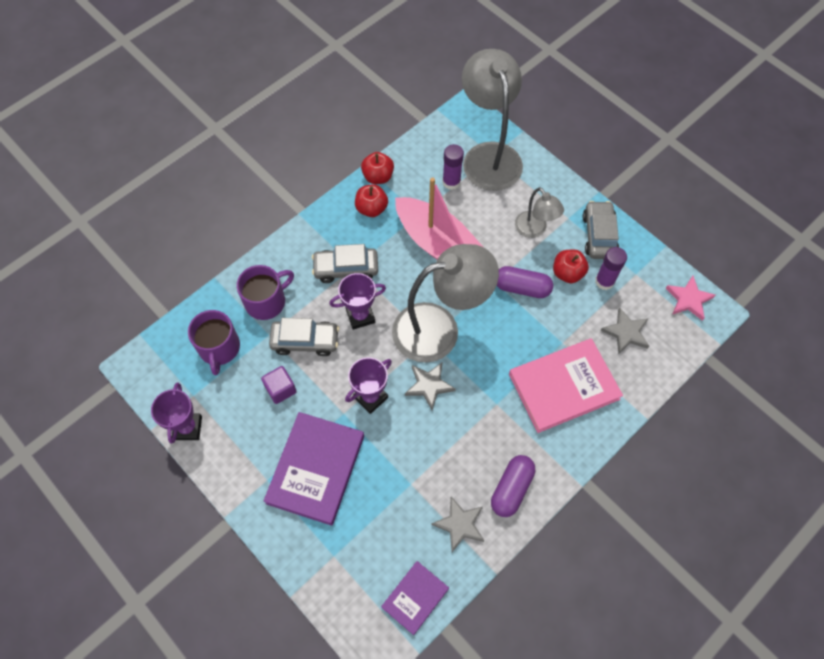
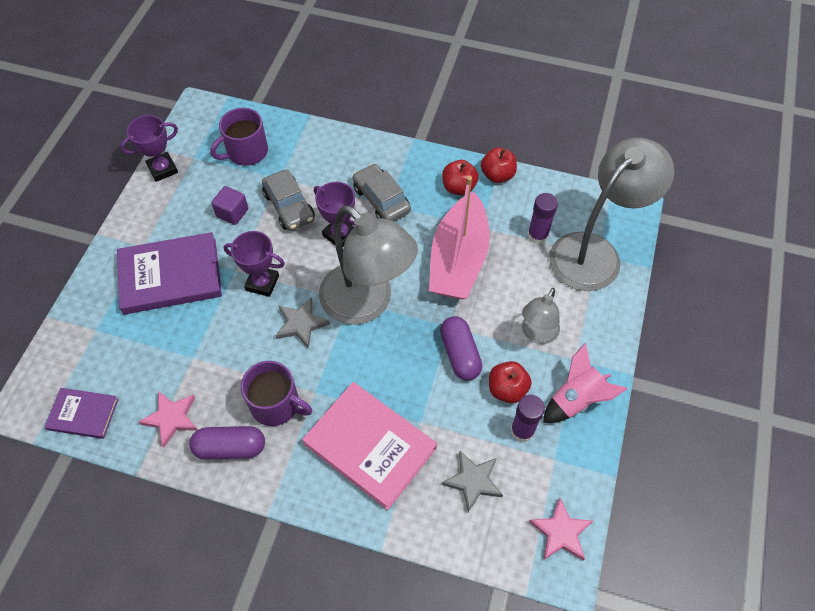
camera: 60 degrees right, 5 degrees down
(266, 301) = (310, 160): purple mug -> purple mug (276, 404)
(460, 524) = (171, 418): grey star -> pink star
(599, 235) = (576, 399): grey car -> pink rocket

